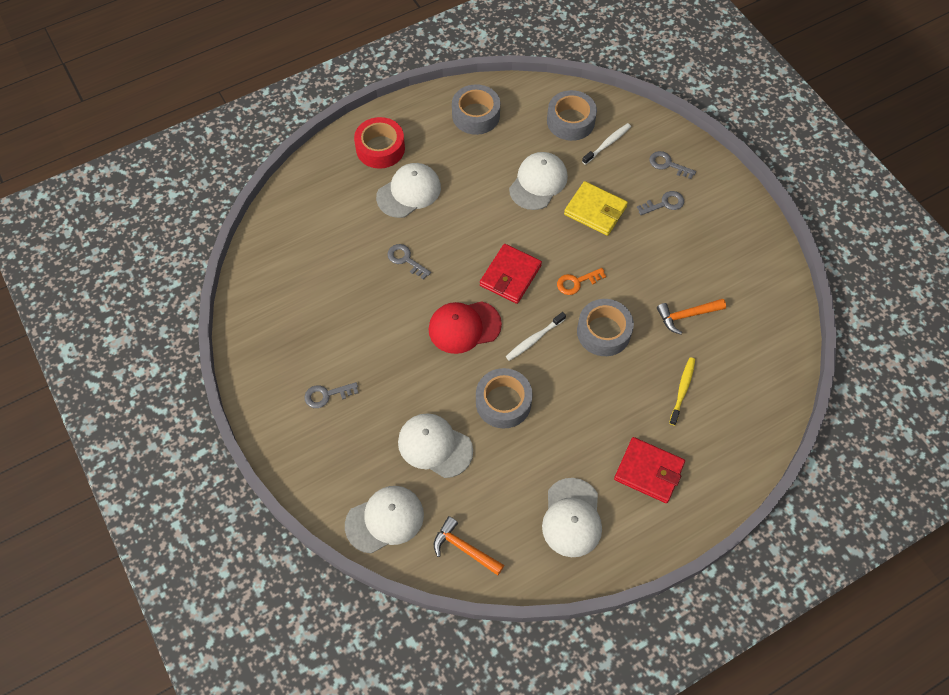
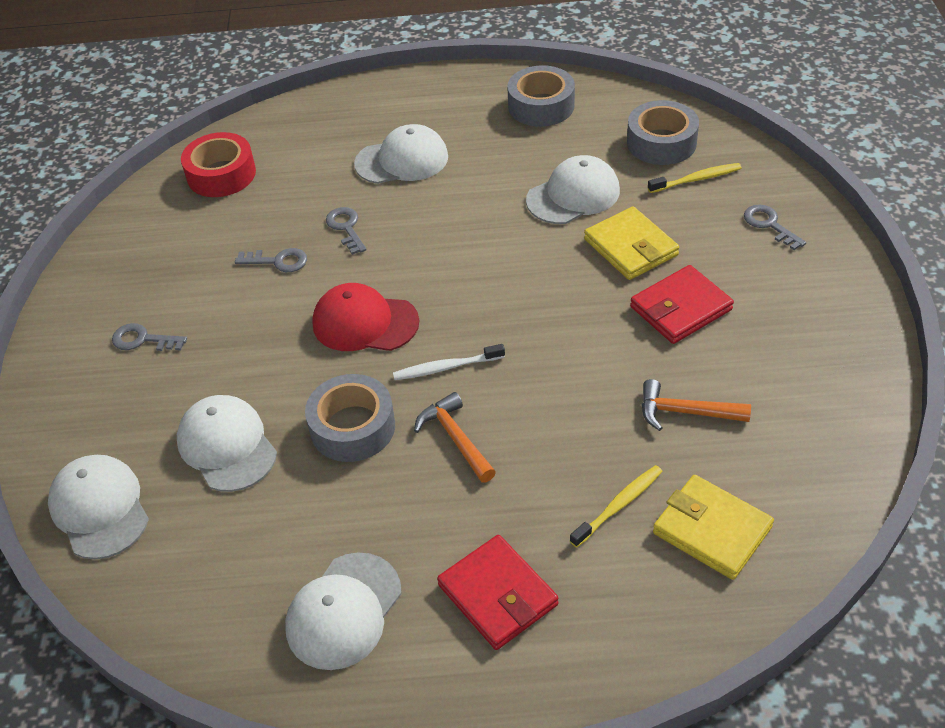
camera: 30 degrees right, 15 degrees down
(380, 148) = (400, 109): red tape -> red tape (221, 174)
(385, 520) = (100, 508): white cap -> white cap turned 120 degrees counterclockwise
(464, 548) = (171, 587): orange hammer -> orange hammer (455, 438)
(510, 276) = (465, 285): red wallet -> red wallet (680, 308)
(577, 282) = (550, 320): orange key -> none
(603, 332) = (548, 391): grey tape -> none
(607, 144) = (696, 179): white toothbrush -> yellow toothbrush
(664, 203) = (736, 268): grey key -> grey key (278, 261)
(738, 384) = (711, 530): none -> yellow wallet

